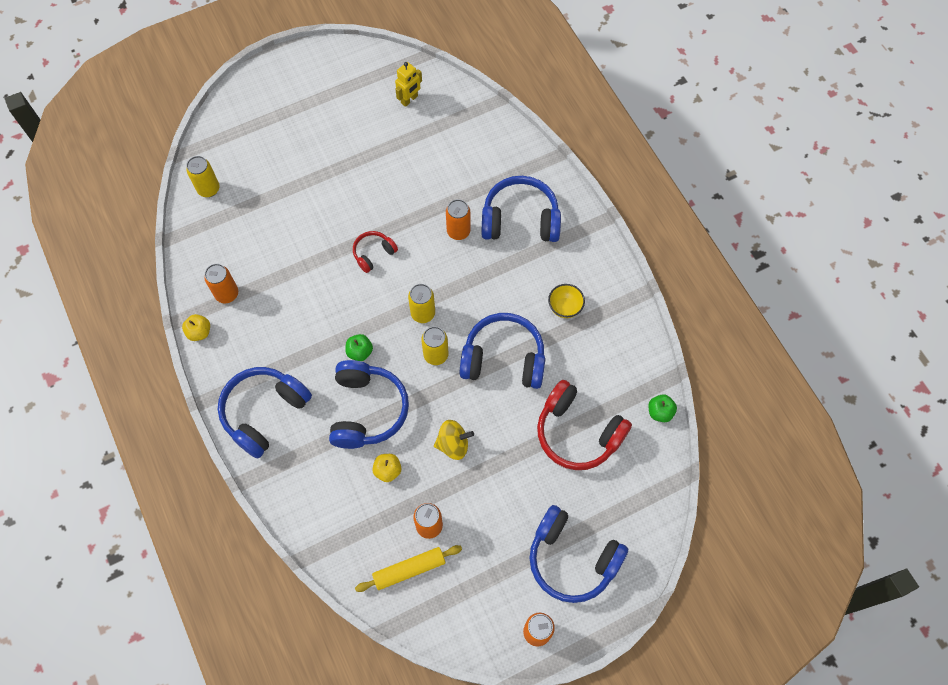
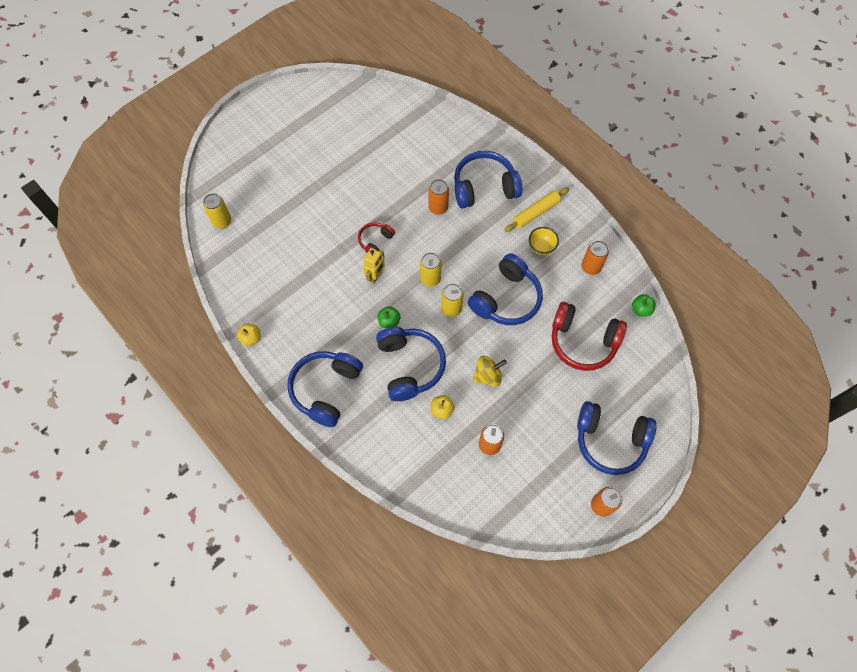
camera: 15 degrees left, 0 degrees up
(227, 294) = (264, 302): orange can -> orange can (590, 267)
(409, 99) = (365, 113): yellow robot -> yellow robot (375, 276)
(409, 570) = (484, 484): yellow rolling pin -> yellow rolling pin (536, 212)
(503, 359) = (506, 298): blue headphones -> blue headphones turned 135 degrees clockwise

